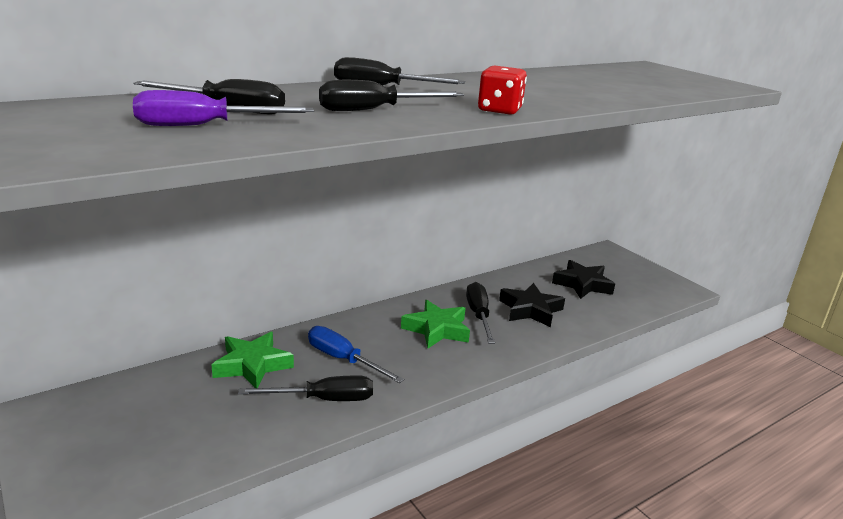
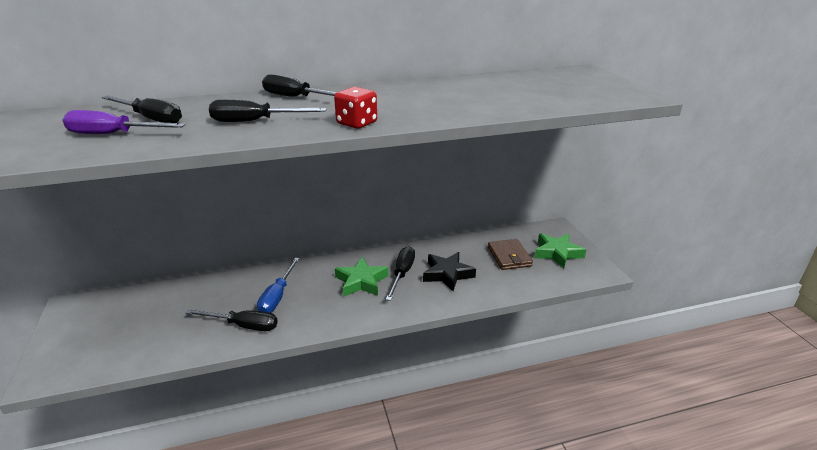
camera: 20 degrees right, 5 degrees up
(252, 365) = (215, 292): green star -> green star (557, 253)
(343, 359) = (277, 296): blue screwdriver -> blue screwdriver turned 135 degrees counterclockwise
(582, 284) = (509, 256): black star -> brown wallet

